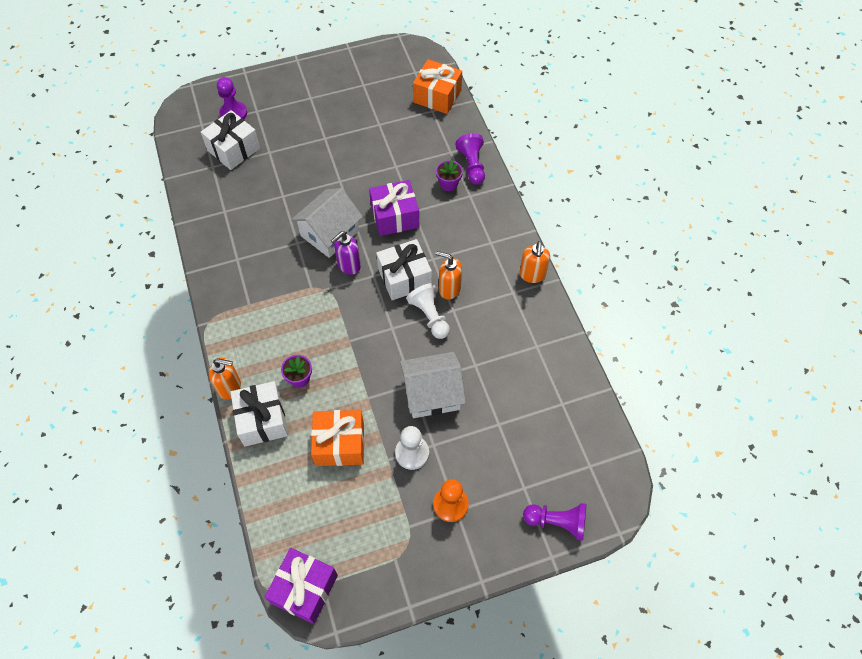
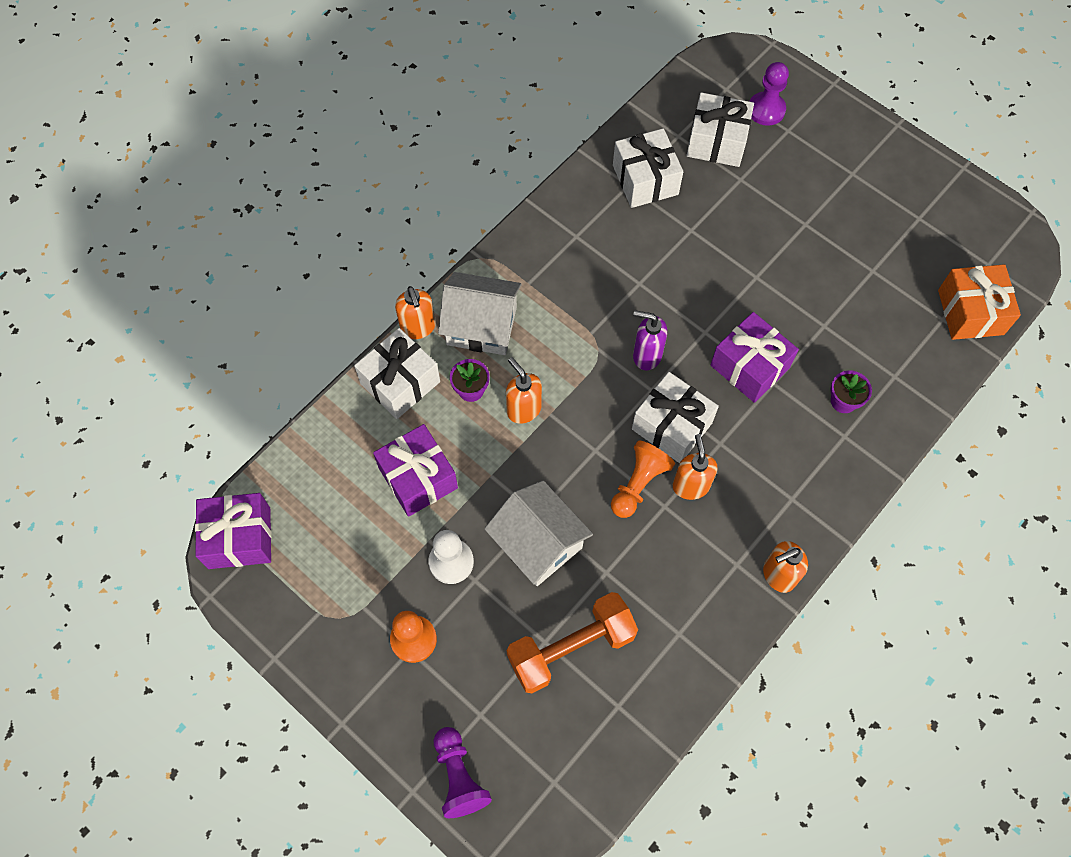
camera: 60 degrees right, 5 degrees up
(228, 200) = (645, 180): none -> white gift
(329, 233) = (675, 309): white house -> white house (481, 326)
(335, 354) = (523, 409): none -> orange soap dispenser
(340, 444) = (418, 478): orange gift -> purple gift
(430, 316) = (638, 484): white pawn -> orange pawn
(472, 165) = (893, 413): purple pawn -> none
(511, 411) = (571, 648): none -> orange dumbbell

